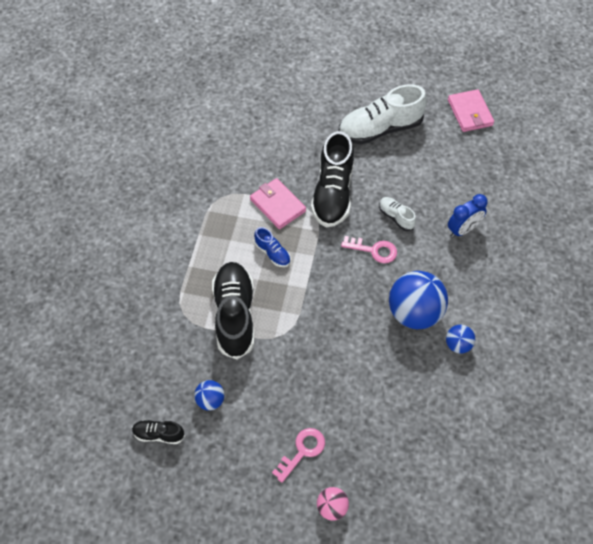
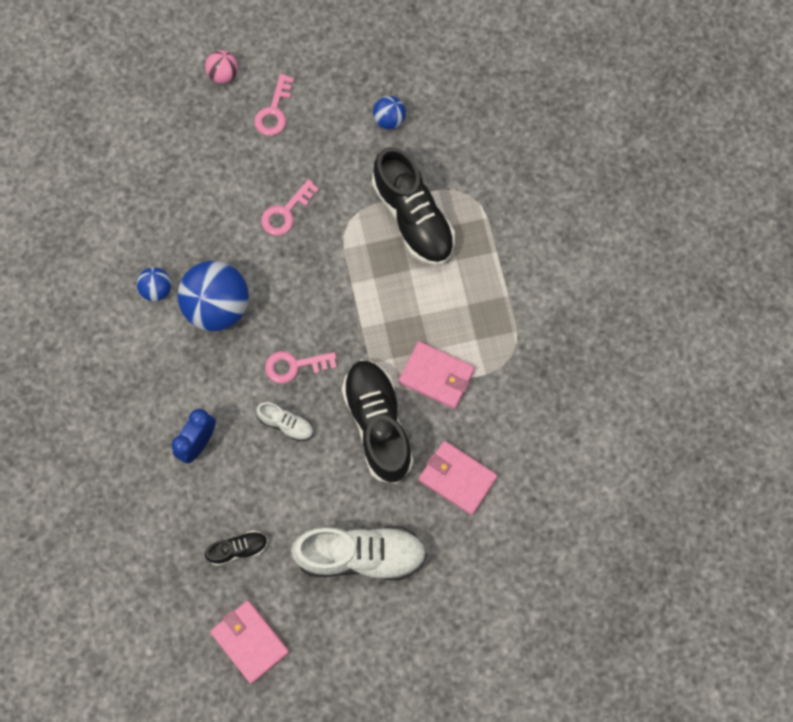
camera: 155 degrees right, 15 degrees up
(159, 434) = (421, 67): black shoe -> black shoe (238, 549)
(272, 253) = (410, 309): blue shoe -> none
(297, 145) = (457, 478): none -> pink wallet
(331, 361) = (286, 212): none -> pink key
(380, 129) = (361, 555): white shoe -> white shoe turned 45 degrees clockwise

